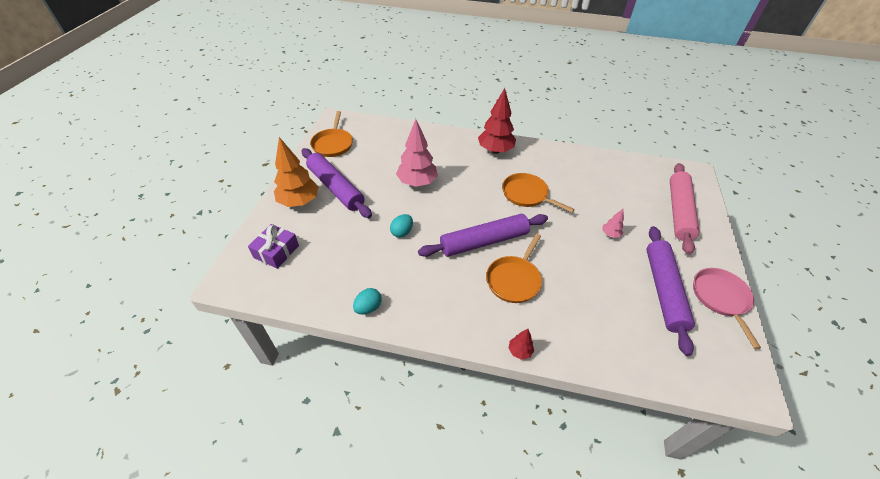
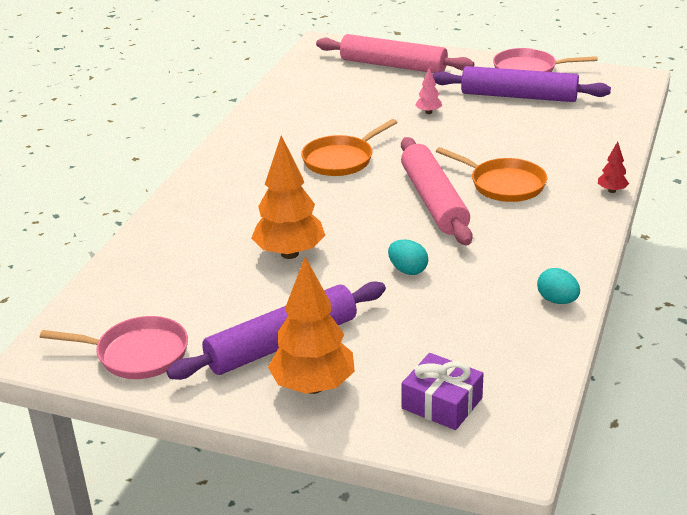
camera: 80 degrees left, 15 degrees down
(333, 144) = (137, 354): orange pan -> pink pan
(417, 182) = (289, 253): pink tree -> orange tree
(484, 241) = (434, 201): purple rolling pin -> pink rolling pin
(495, 150) = (226, 176): red tree -> none

